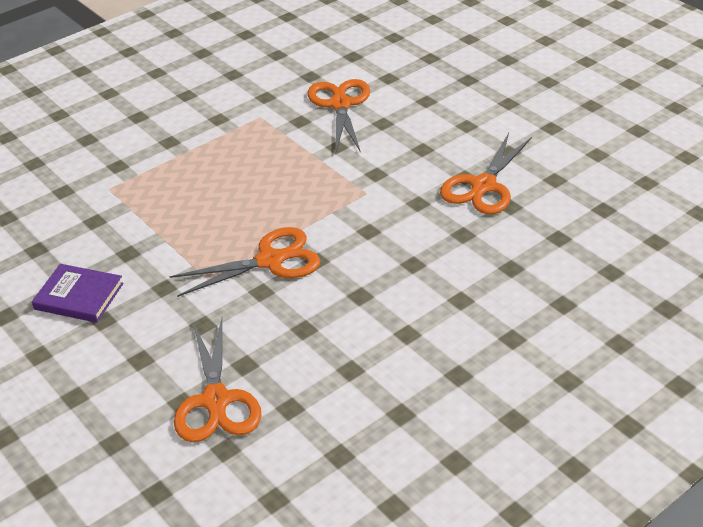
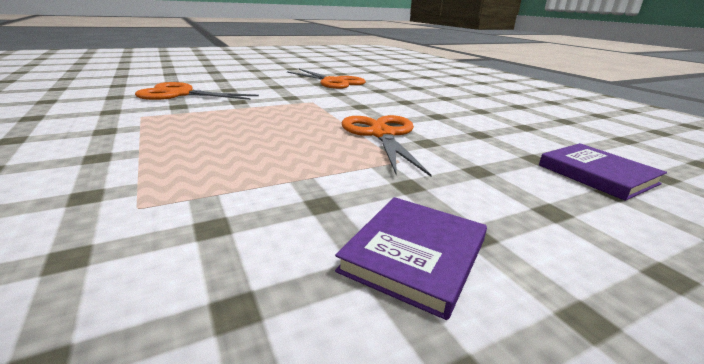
camera: 80 degrees left, 15 degrees down
(216, 400) = (597, 174): orange scissors -> purple book

